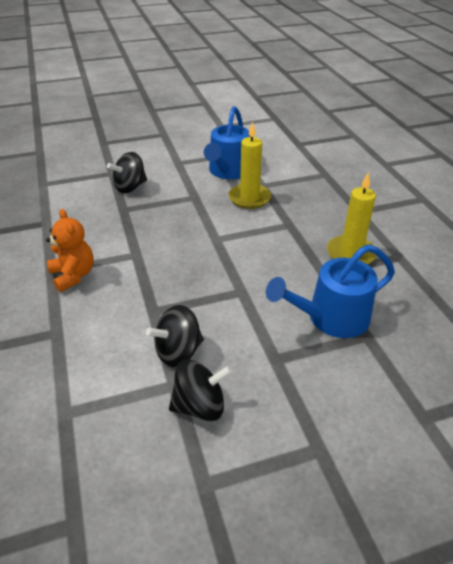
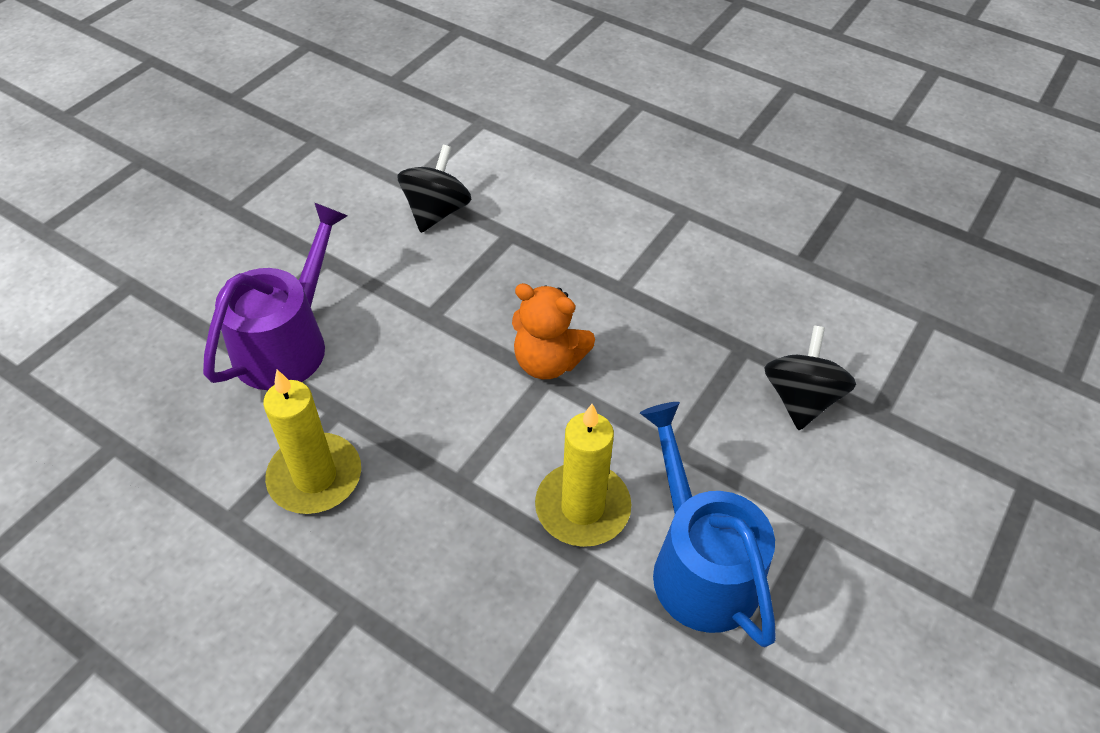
camera: 140 degrees right, 10 degrees up
(73, 275) = (653, 221): orange teddy bear -> orange teddy bear (548, 362)
(200, 405) = (368, 182): black spinning top -> none
(331, 318) = (287, 343): blue watering can -> purple watering can

